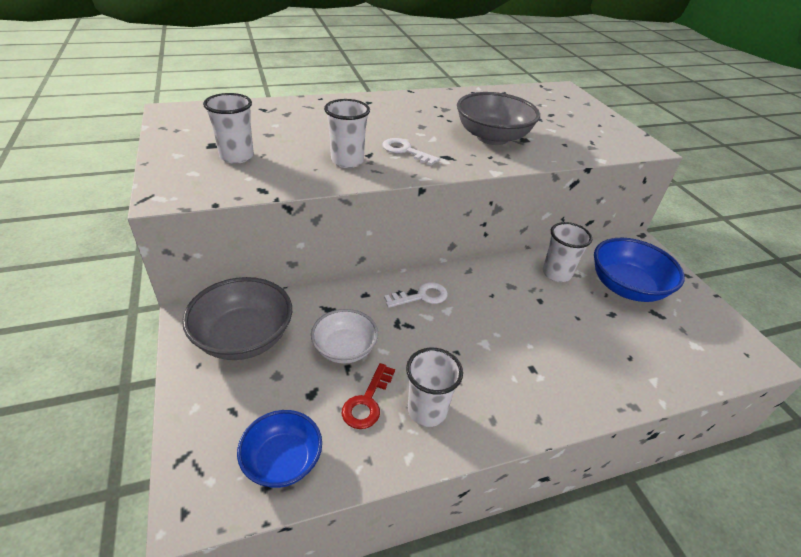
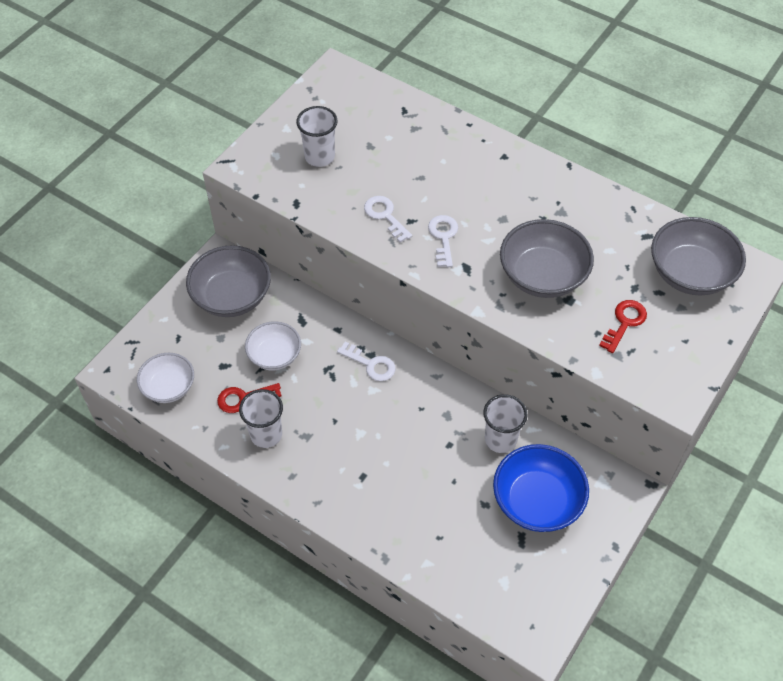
camera: 55 degrees right, 15 degrees up
(283, 461) = (169, 387): blue bowl -> white bowl
(347, 161) = (385, 216): white cup -> white key
(547, 101) = (690, 274): none -> grey bowl
(565, 133) = (624, 323): none -> red key

